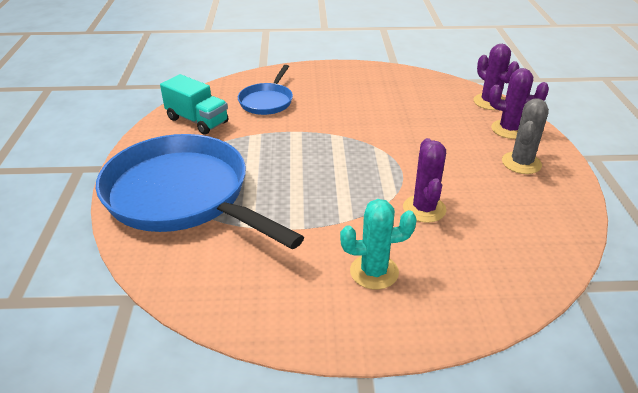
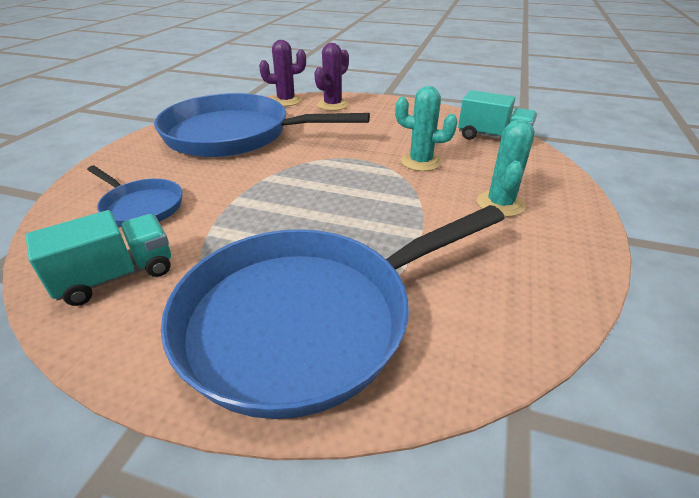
camera: 70 degrees left, 0 degrees up
(394, 100) = (234, 135): none -> blue pan
(424, 209) = (420, 162): purple cactus -> turquoise cactus
(521, 163) = (381, 113): grey cactus -> none
(533, 255) = (492, 138): none -> turquoise truck

